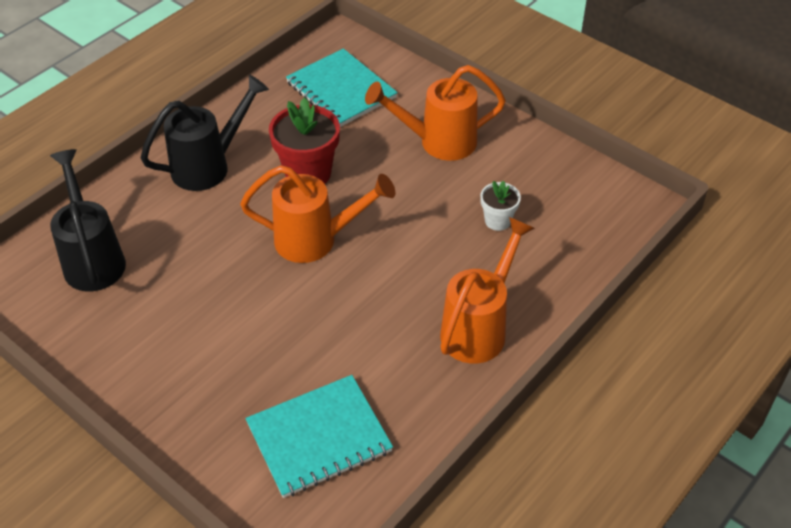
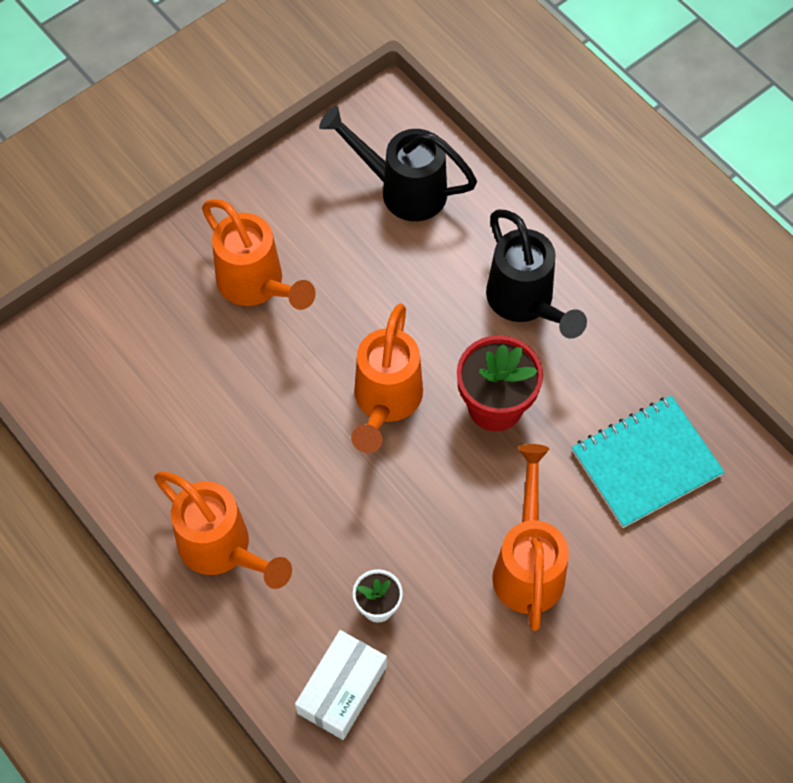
camera: 100 degrees right, 15 degrees up
(92, 258) = (402, 189): black watering can -> black watering can turned 150 degrees counterclockwise
(206, 349) = (257, 286): none -> orange watering can
(319, 437) = (128, 375): turquoise notebook -> none
(571, 232) = (342, 689): none -> white box

